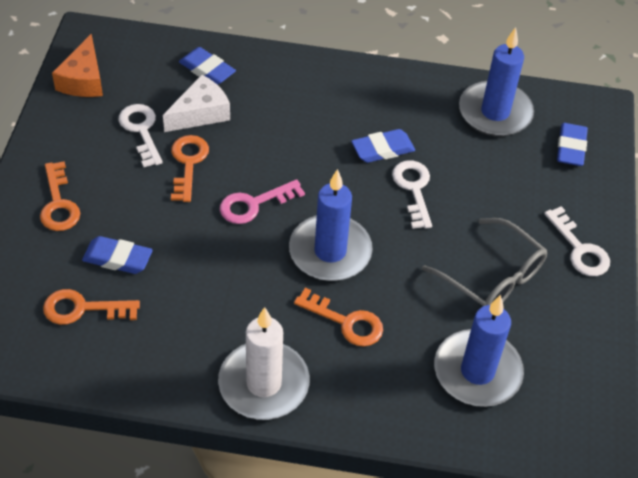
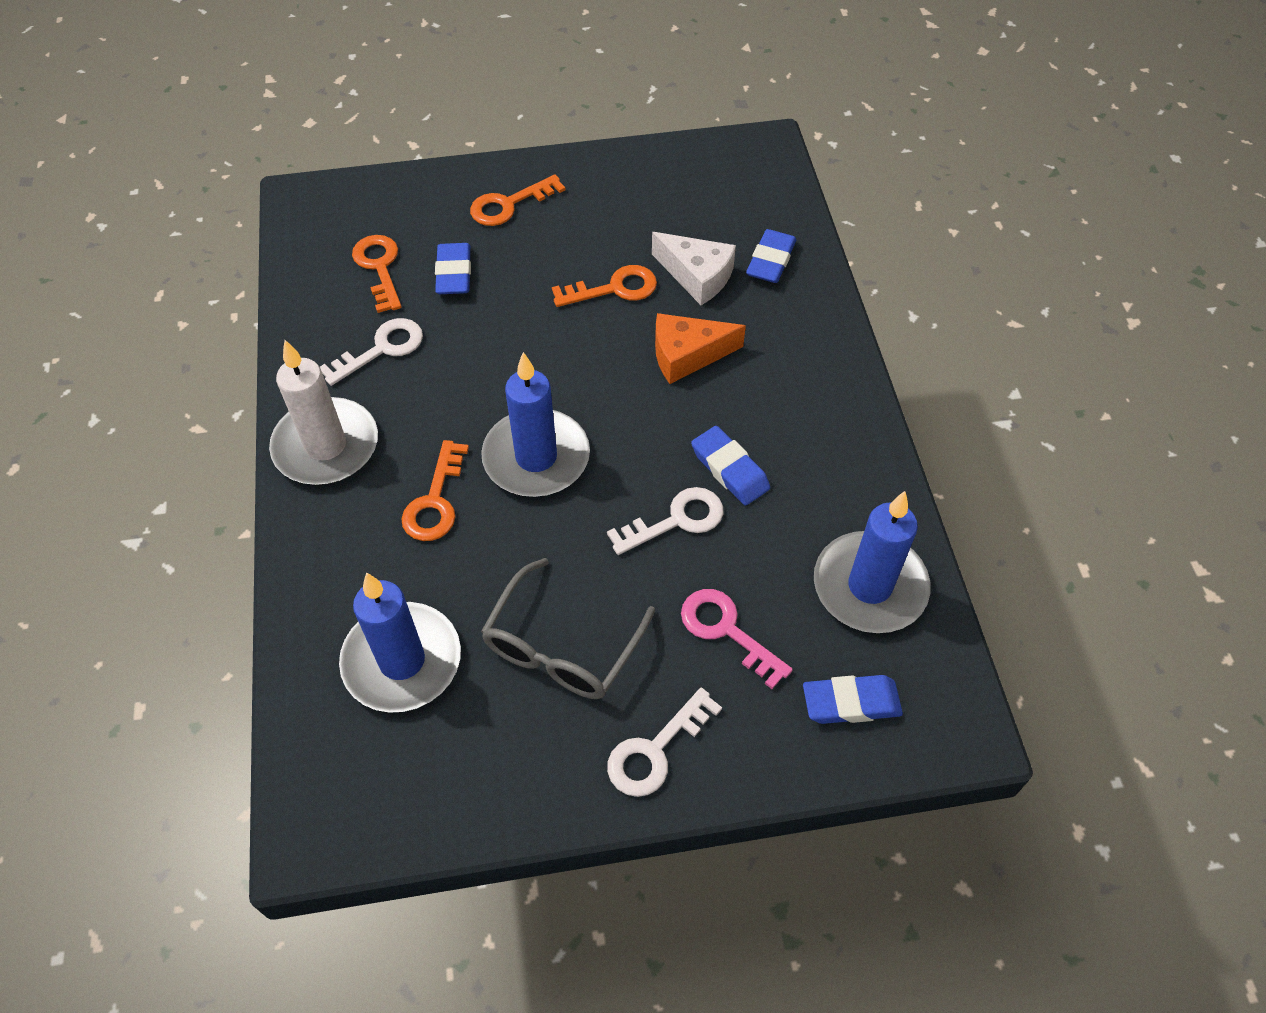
camera: 75 degrees right, 5 degrees up
(83, 80) = (694, 165): orange cheese -> orange cheese (687, 355)
(141, 130) = (643, 234): white key -> white key (381, 349)
(254, 204) = (579, 365): pink key -> pink key (726, 631)

